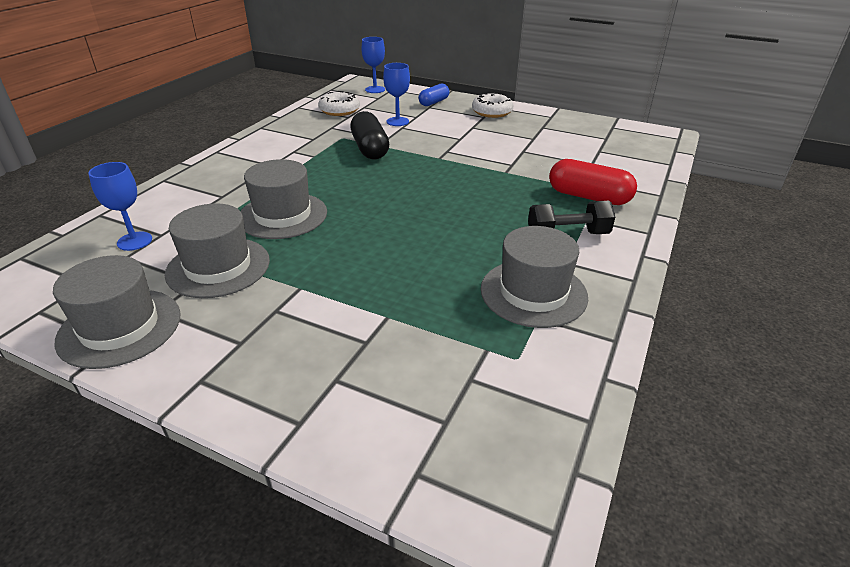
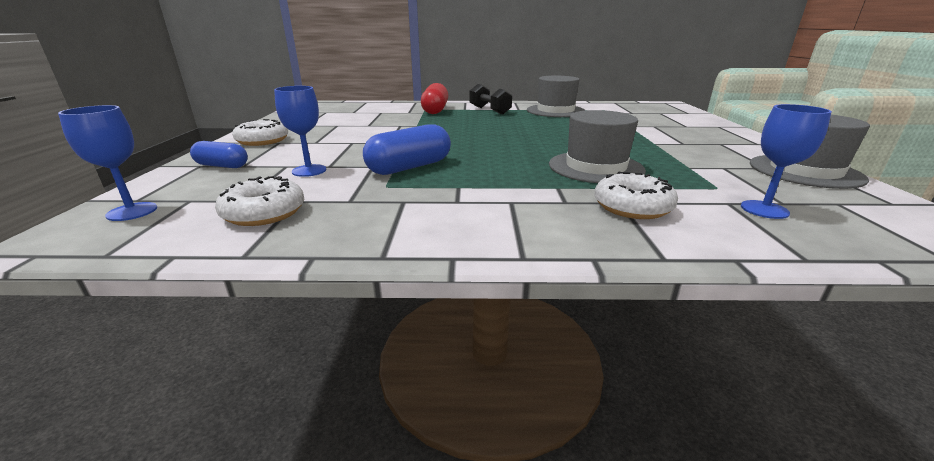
camera: 115 degrees left, 10 degrees down
(210, 197) = (632, 207): none -> white donut
(218, 267) = (696, 166): grey hat -> none
(370, 149) = (409, 167): black capsule -> blue capsule

